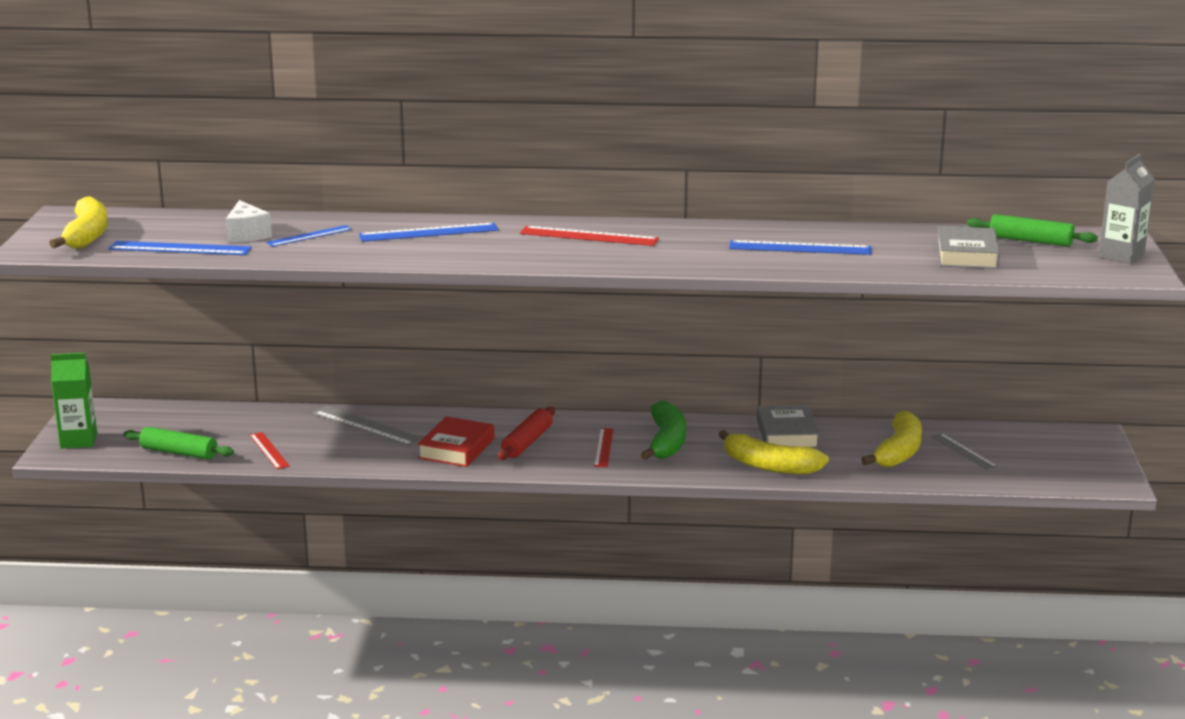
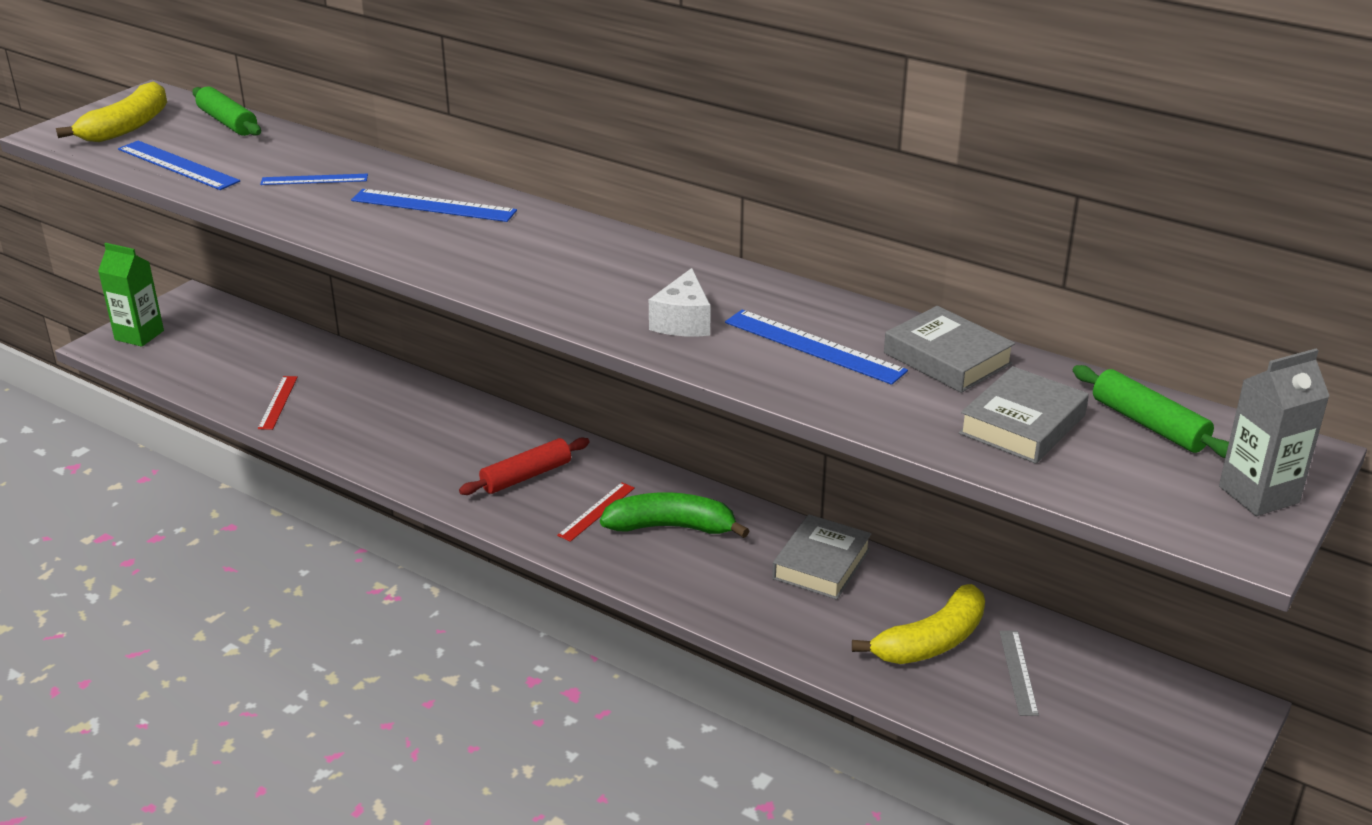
camera: 30 degrees right, 10 degrees up
(179, 453) = (200, 378): green rolling pin -> green rolling pin (227, 122)
(247, 234) = (262, 162): white cheese -> white cheese (683, 322)
(367, 426) = (399, 400): grey ruler -> none
(456, 448) = (448, 460): red book -> none
(589, 236) = (591, 257): red ruler -> none
(666, 442) = (672, 527): green banana -> green banana turned 120 degrees counterclockwise
(769, 466) = (750, 606): yellow banana -> none
(884, 237) = (947, 358): none -> grey book

